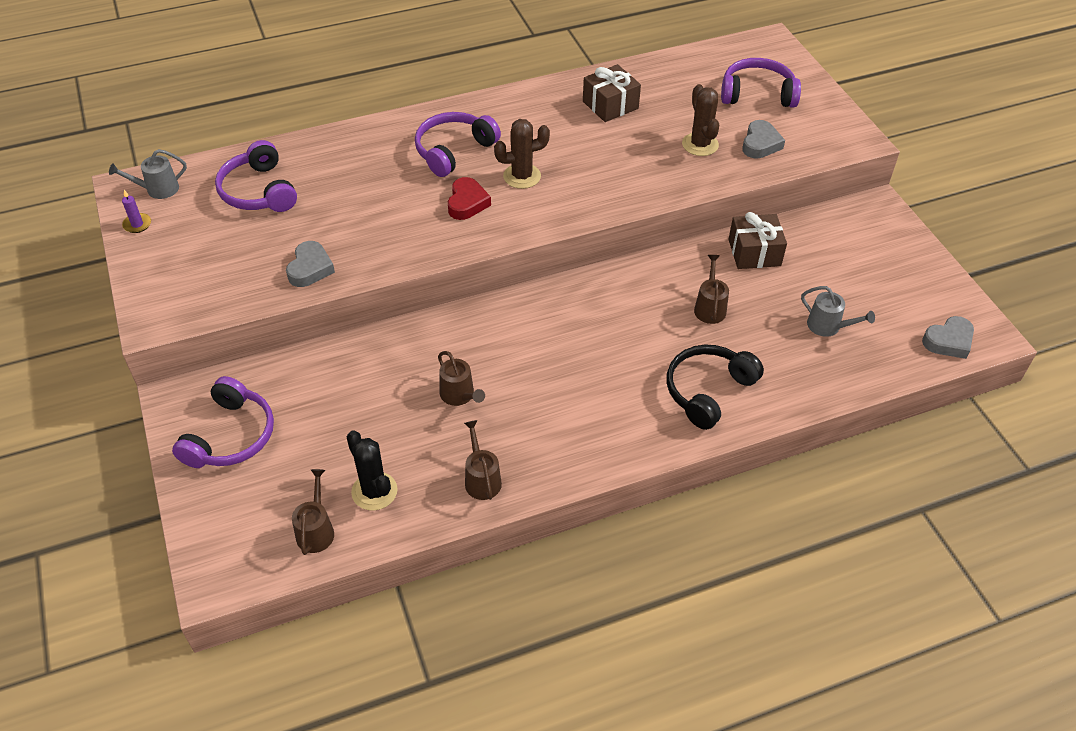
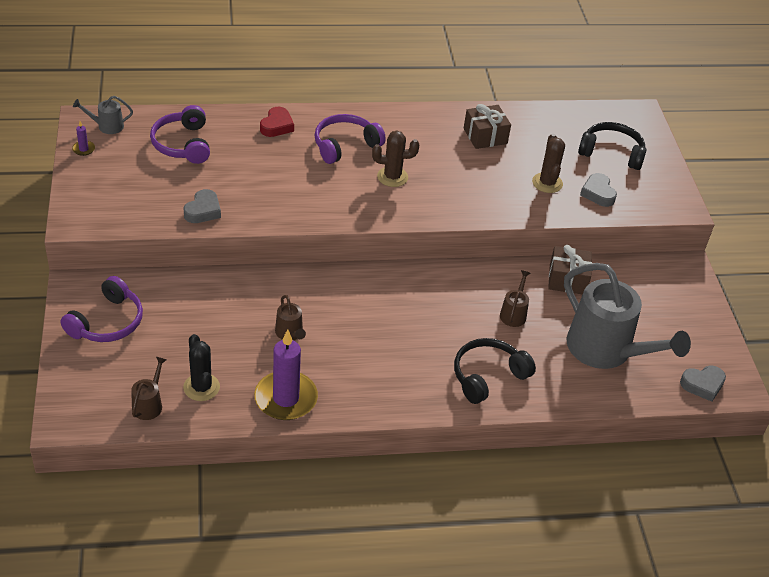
camera: 10 degrees right, 5 degrees down
(467, 203) = (341, 188): red heart -> red heart (277, 126)
(481, 479) = (286, 398): brown watering can -> purple candle
(757, 94) = (611, 153): purple headphones -> black headphones
(760, 144) = (598, 193): grey heart -> grey heart turned 135 degrees clockwise
(828, 326) = (605, 350): grey watering can -> grey watering can, size x2.36

